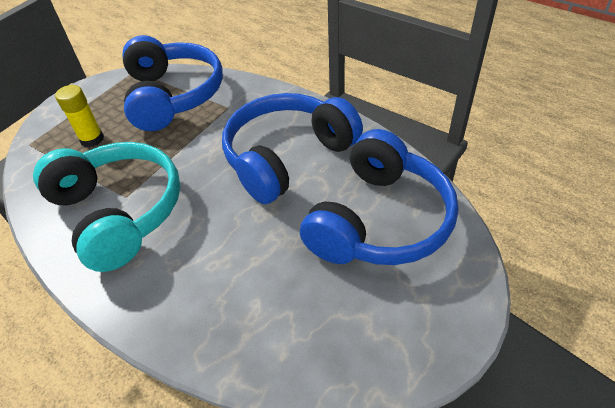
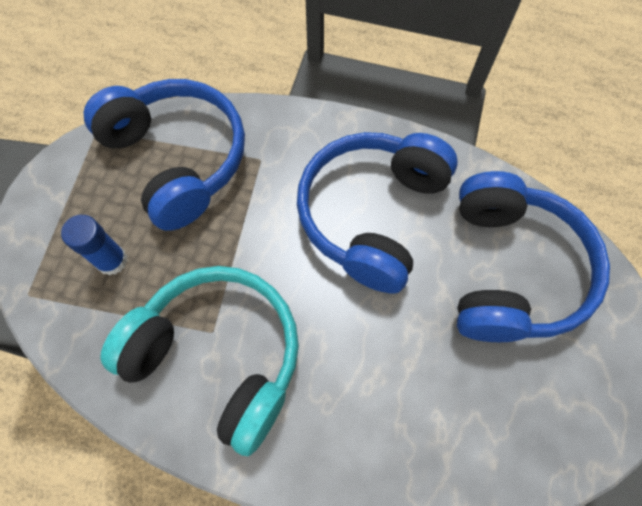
camera: 25 degrees left, 20 degrees up
(92, 139) = (112, 260): yellow glue stick -> blue glue stick

